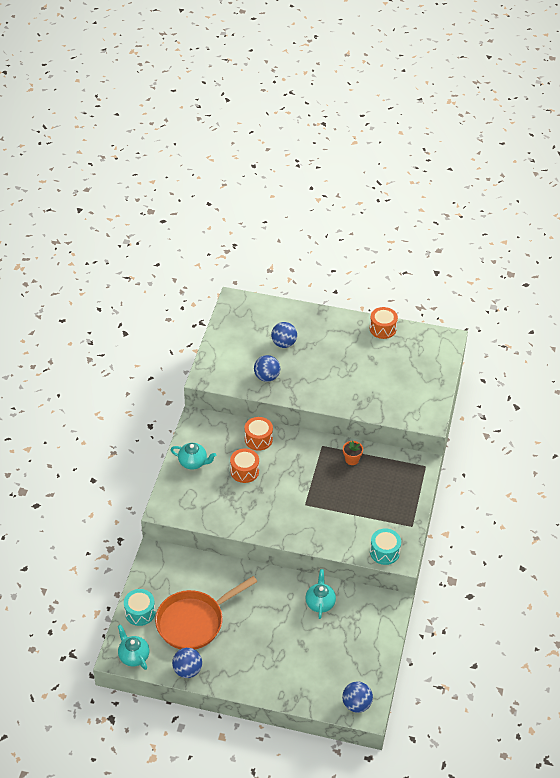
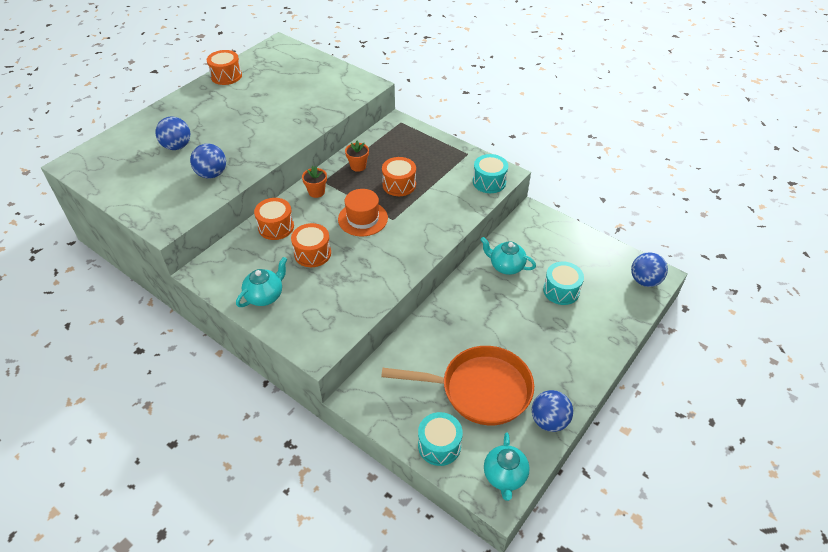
camera: 65 degrees left, 0 degrees up
(133, 656) = (504, 476): turquoise teapot -> turquoise teapot turned 75 degrees counterclockwise
(194, 621) = (480, 390): orange pan -> orange pan turned 75 degrees counterclockwise
(295, 486) = (363, 218): none -> orange hat
(307, 446) = (316, 192): none -> orange flower pot
(314, 647) = (561, 290): none -> turquoise drum
(345, 494) = (399, 185): none -> orange drum

